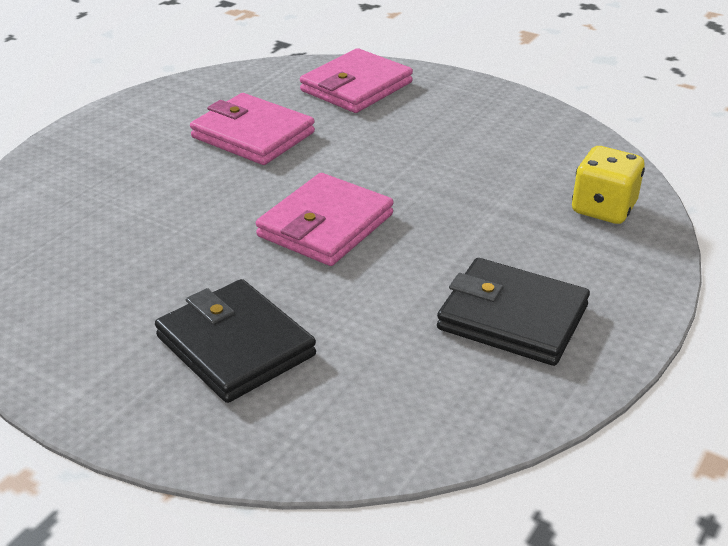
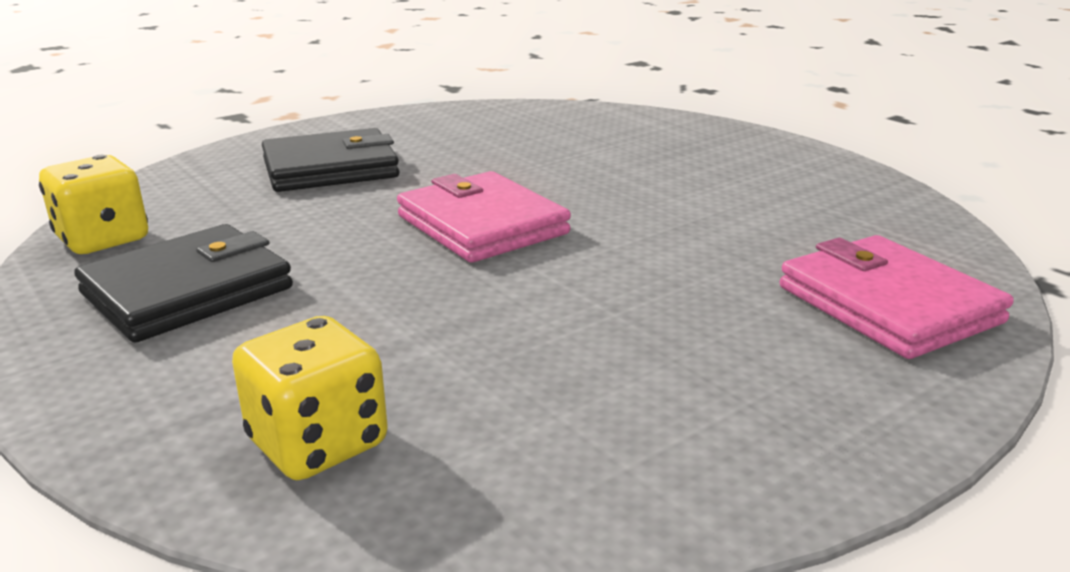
camera: 110 degrees right, 10 degrees down
(253, 135) = (732, 214): pink wallet -> none
(471, 411) = (103, 239): none -> yellow dice

